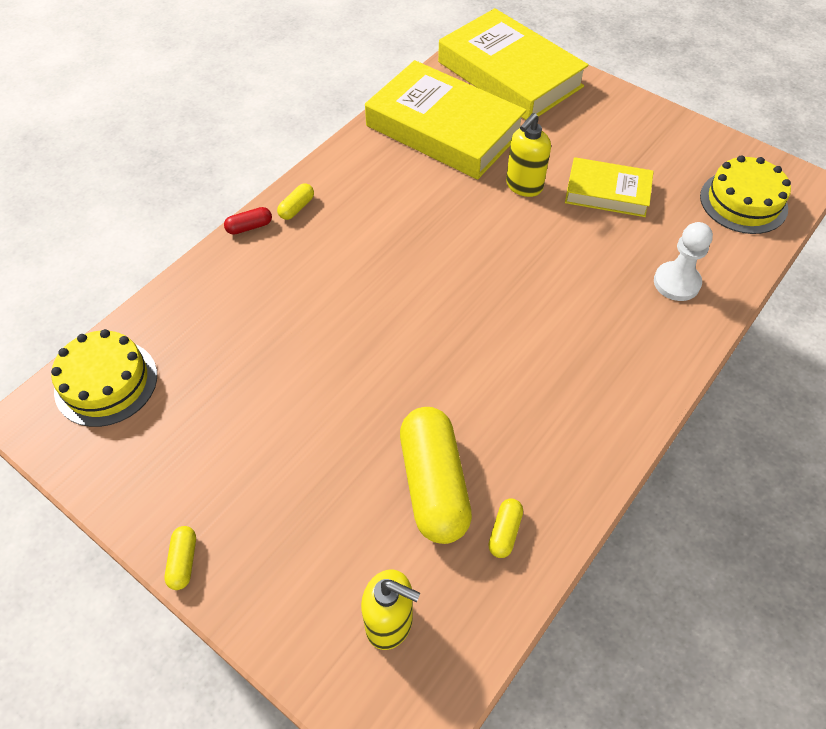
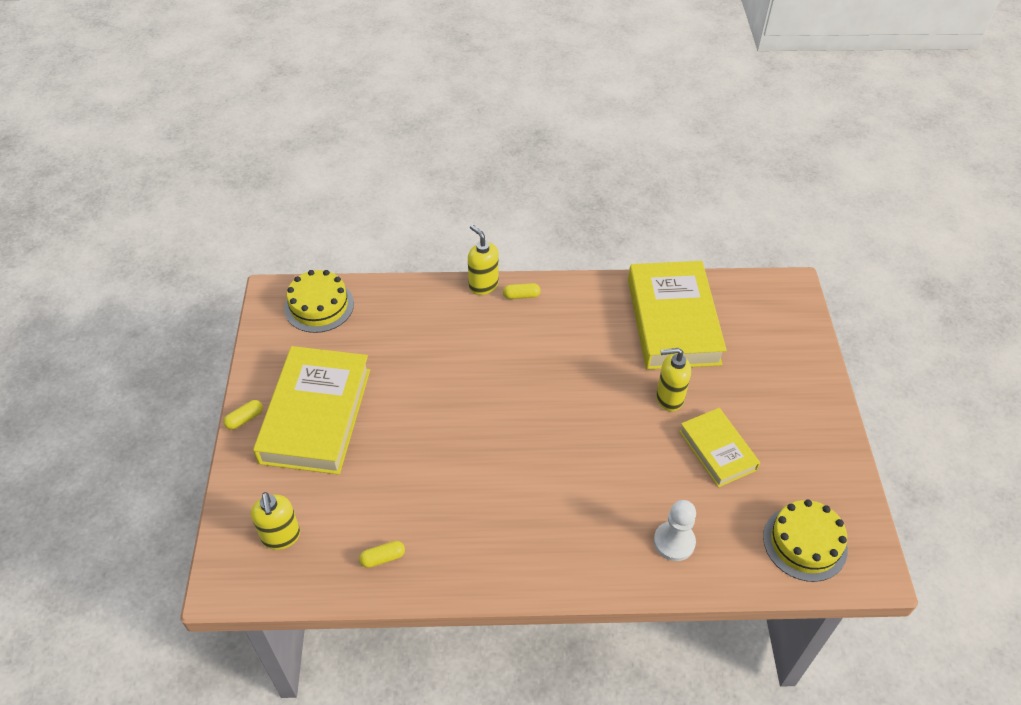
camera: 50 degrees right, 5 degrees down
(249, 227) = (483, 285): red capsule -> yellow soap dispenser
(434, 484) = (385, 501): yellow capsule -> none
(509, 74) = (771, 321): yellow book -> yellow book (315, 415)

